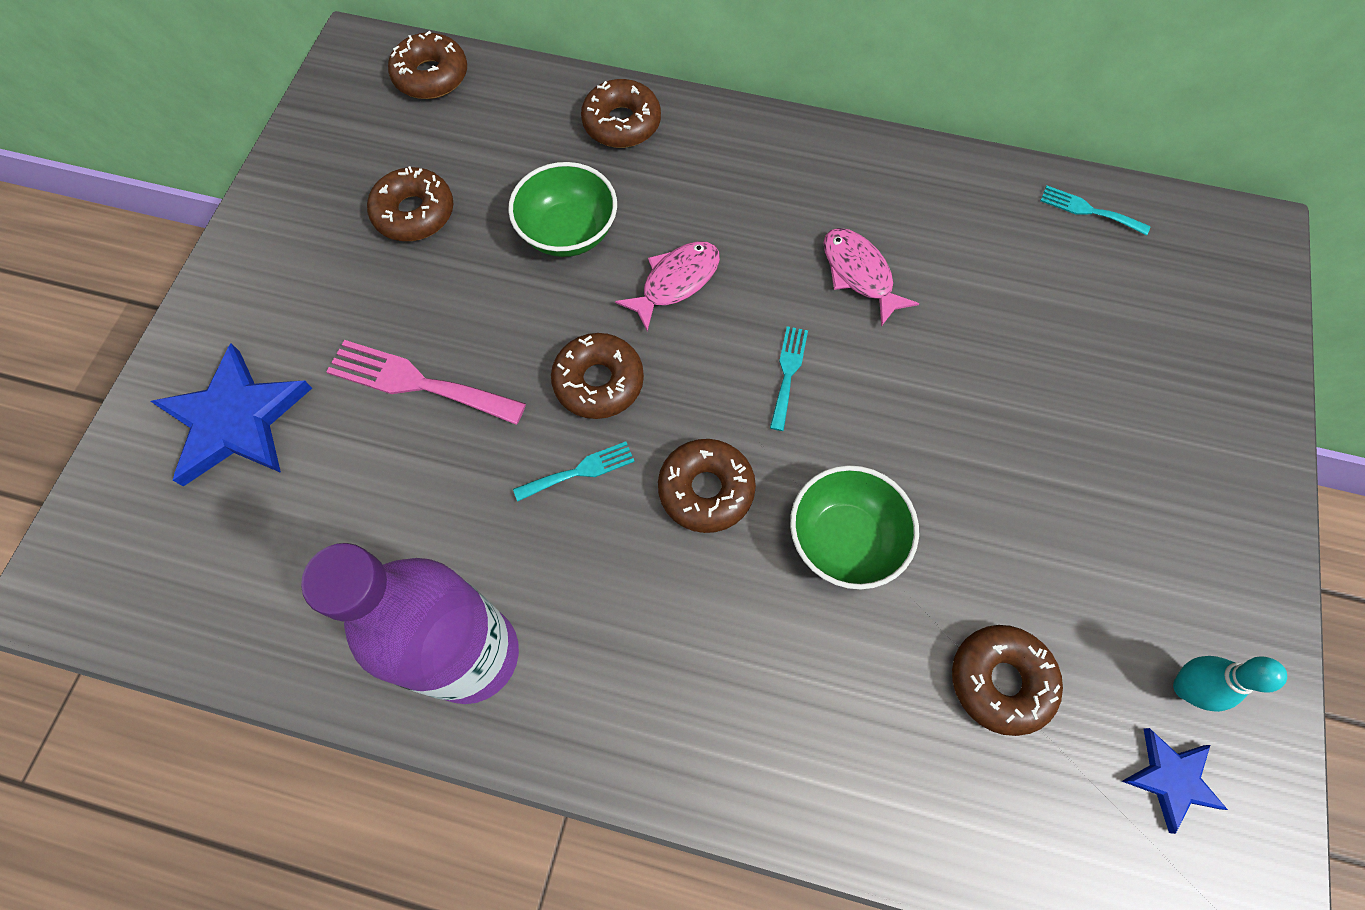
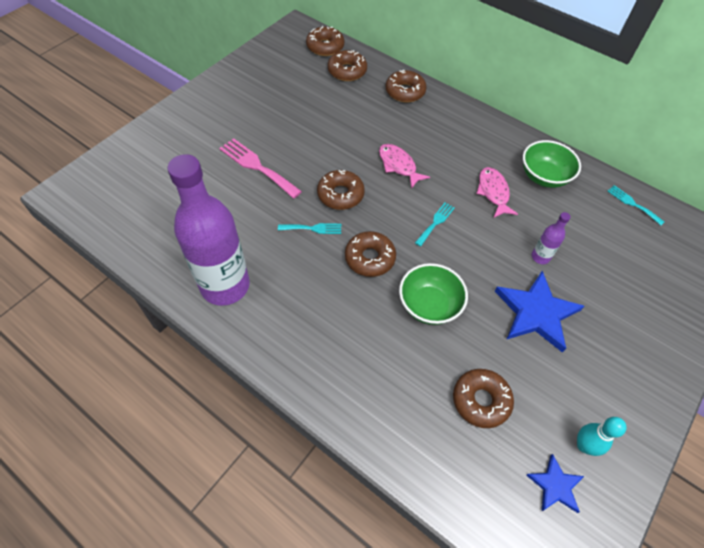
camera: 20 degrees right, 10 degrees down
(235, 420) = (171, 154): blue star -> blue star (536, 313)
(414, 213) = (290, 98): brown donut -> brown donut (347, 71)
(568, 232) = (357, 128): green bowl -> green bowl (543, 177)
(676, 282) = (398, 165): pink fish -> pink fish turned 105 degrees counterclockwise
(985, 370) = (540, 257): none -> purple bottle

